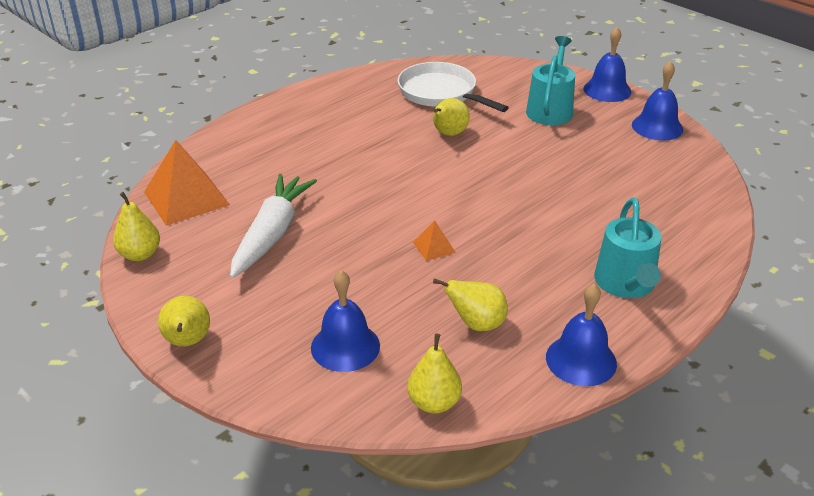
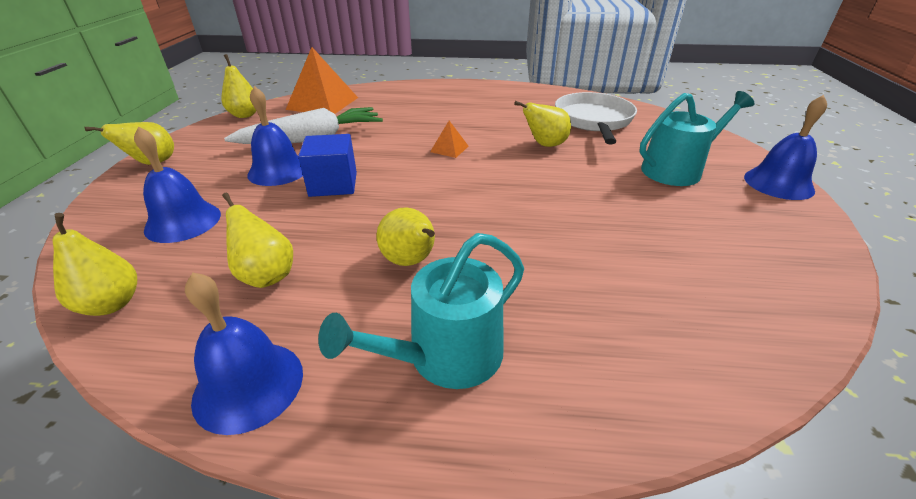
camera: 50 degrees right, 0 degrees up
(379, 253) = (333, 184): none -> blue cube
(434, 247) = (370, 203): orange pyramid -> orange pyramid (449, 149)
(528, 260) = (410, 261): none -> yellow pear
(657, 127) = (792, 241): blue bell -> blue bell (278, 171)

